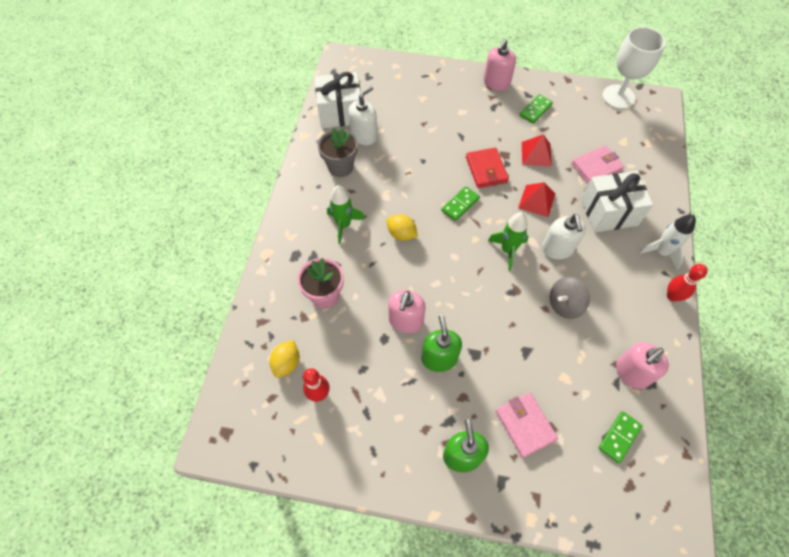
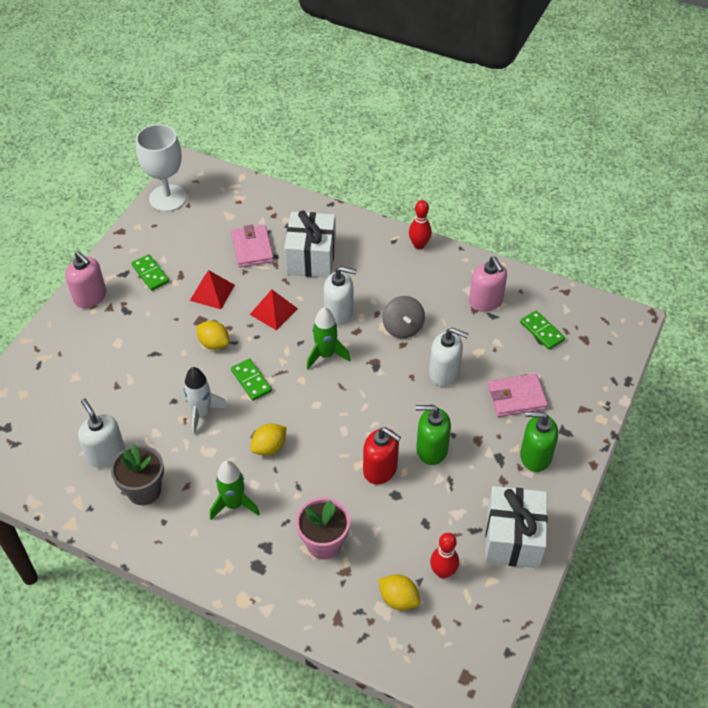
camera: 75 degrees left, 10 degrees down
(340, 112) = (52, 472): white gift -> white gift (513, 538)
(406, 321) = (380, 469): pink soap dispenser -> red soap dispenser
(486, 170) = (214, 343): red wallet -> yellow lemon
(528, 351) = (444, 373): none -> white soap dispenser
(661, 252) = (370, 235): white rocket -> white rocket (202, 413)

